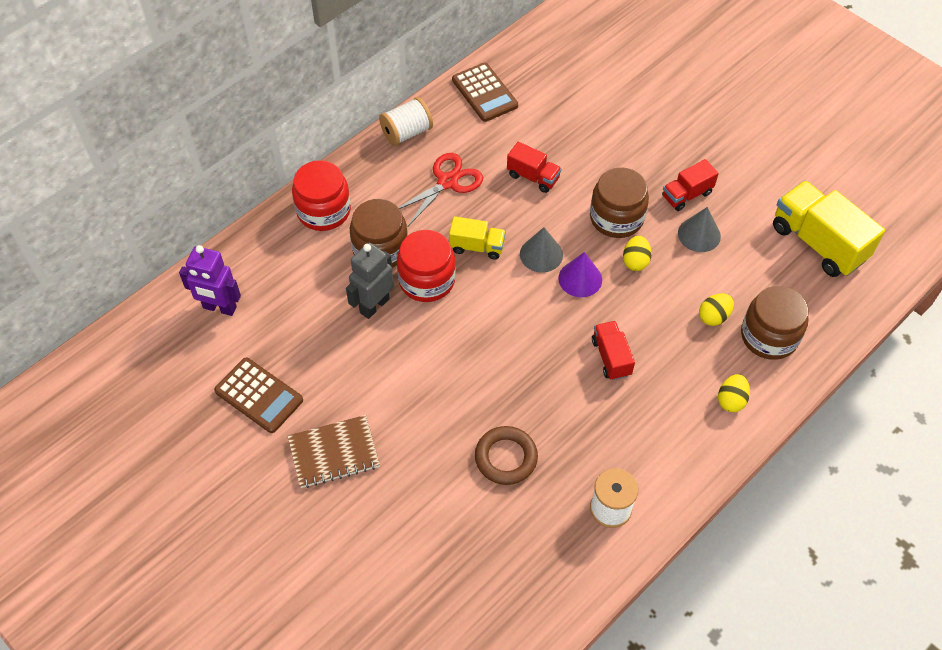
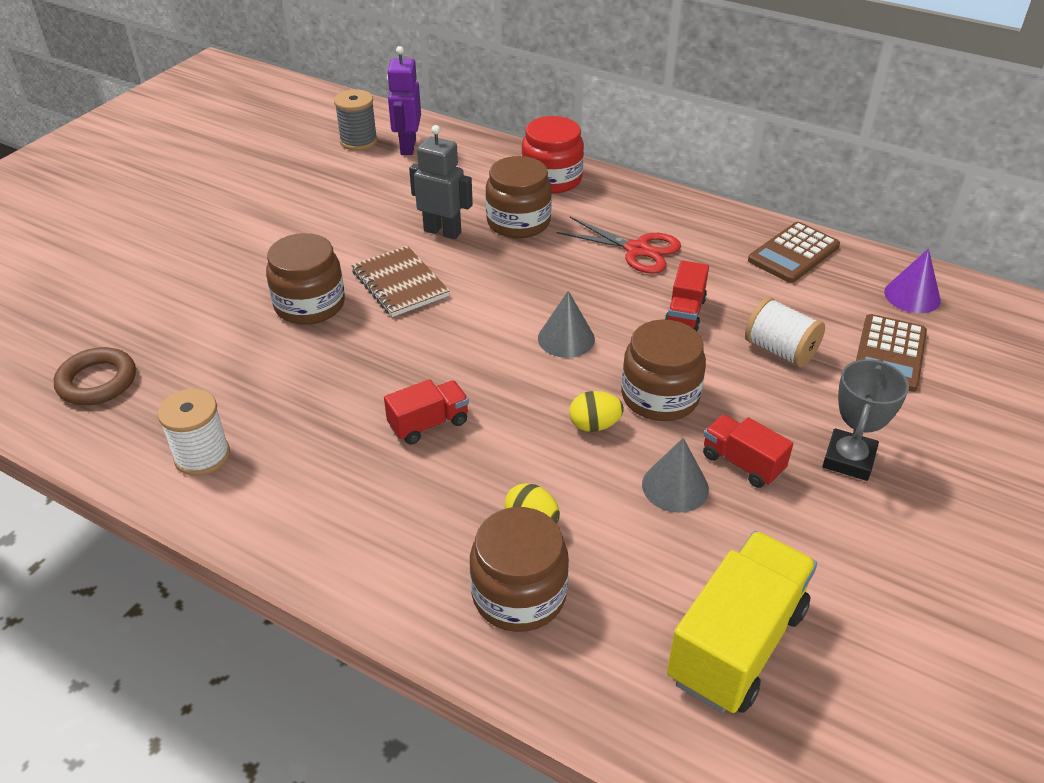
camera: 75 degrees right, 15 degrees down
(189, 347) = (358, 141): none -> grey spool
(259, 395) = (314, 186): brown calculator -> brown calculator (890, 354)
(334, 453) = (255, 240): brown notebook -> brown notebook (399, 284)
(406, 132) = (691, 210): white spool -> white spool (780, 350)
(427, 280) = (490, 259): red jar -> none
(446, 418) = (310, 305): none -> brown jar
(477, 246) = (554, 287): yellow truck -> none
(506, 458) = (264, 357): brown ring -> brown ring (97, 381)
(580, 279) = (543, 378): purple cone -> purple cone (912, 296)
(694, 143) = (848, 459): none -> grey trophy
(731, 400) = (390, 560): yellow egg -> none

